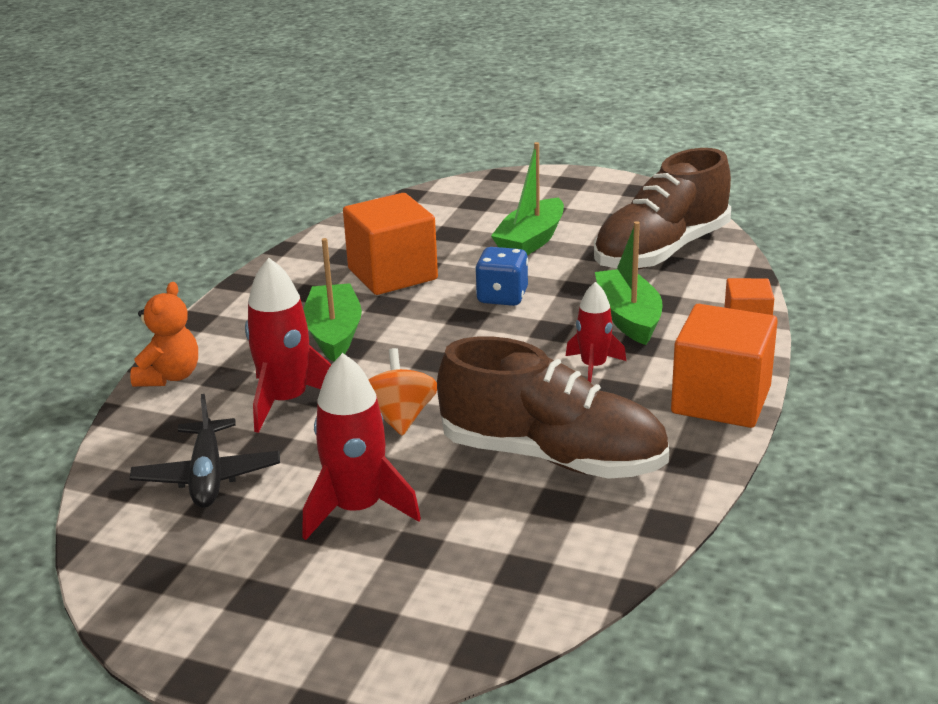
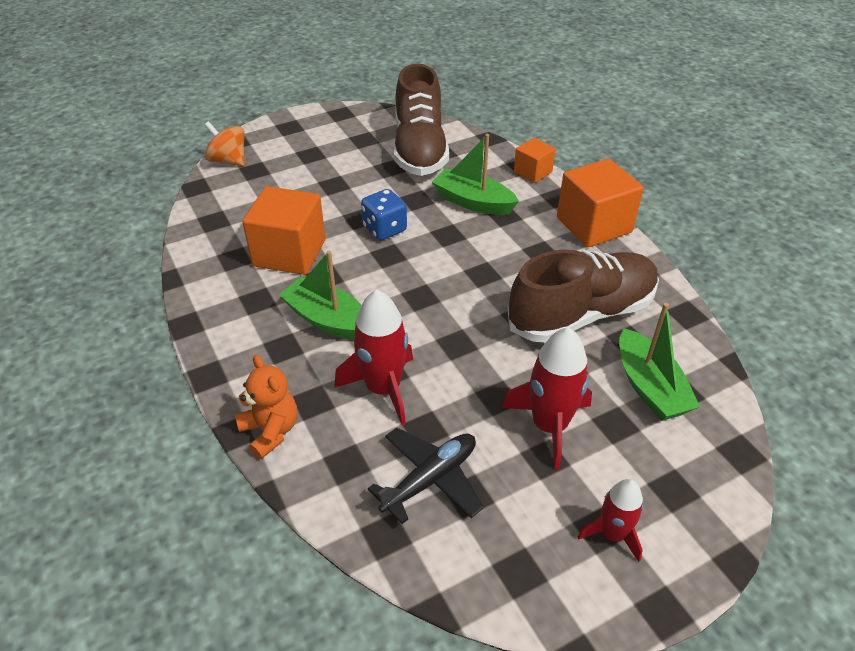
camera: 50 degrees left, 15 degrees up
(207, 476) = (430, 479): black plane -> black plane turned 75 degrees counterclockwise
(399, 418) = (468, 349): orange spinning top -> orange spinning top (228, 161)
(531, 241) = (336, 180): green boat -> green boat (649, 387)
(593, 366) = (507, 244): red rocket -> red rocket (612, 534)

